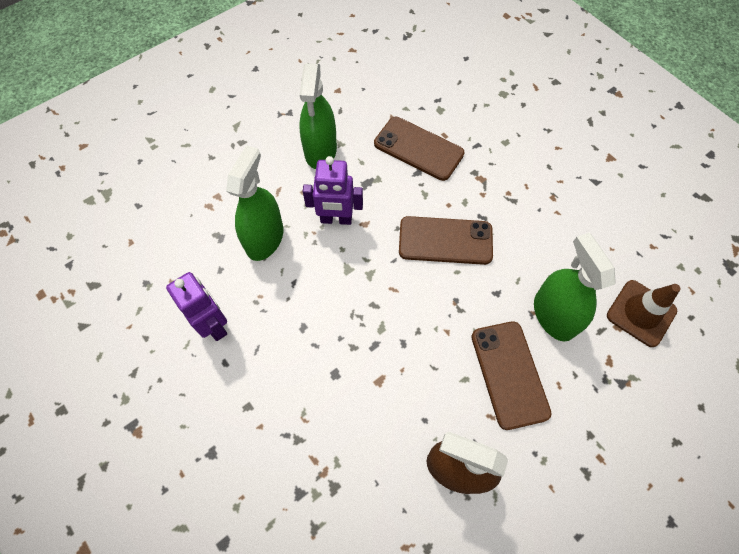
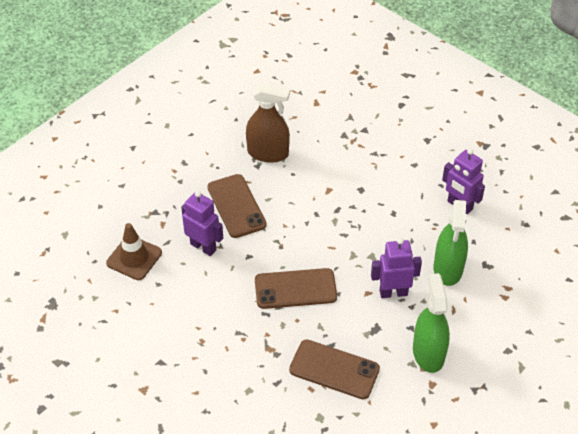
camera: 170 degrees right, 15 degrees down
(553, 315) = (203, 247): green spray bottle -> purple robot

